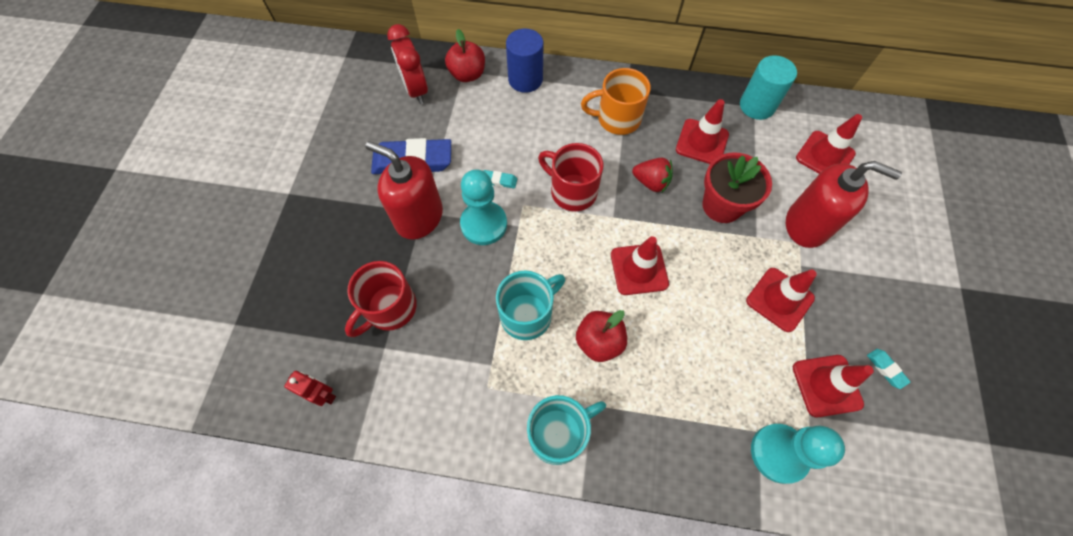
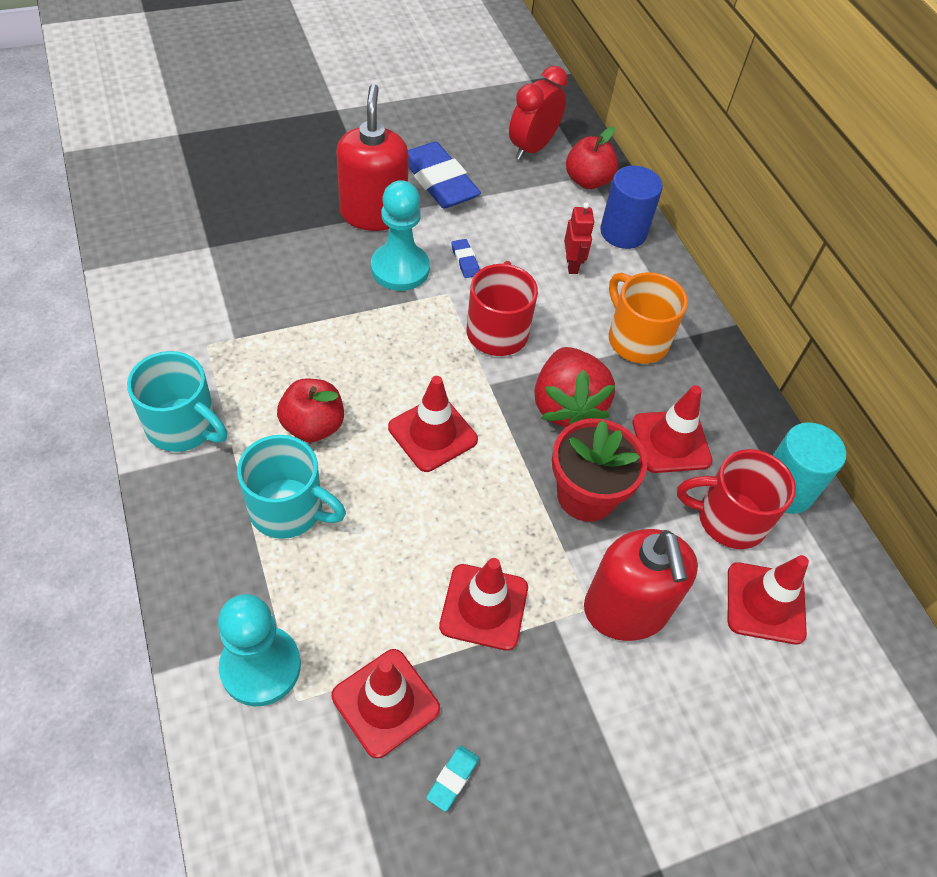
camera: 55 degrees right, 10 degrees down
(324, 395) = (138, 223): red robot -> red robot (572, 265)
(389, 308) = (254, 233): red mug -> red mug (729, 518)
(499, 181) = (465, 261): turquoise eraser -> blue eraser
(527, 314) = (311, 348): turquoise mug -> turquoise mug (288, 509)
(651, 182) = (566, 406): red strawberry -> red strawberry, size x1.62

